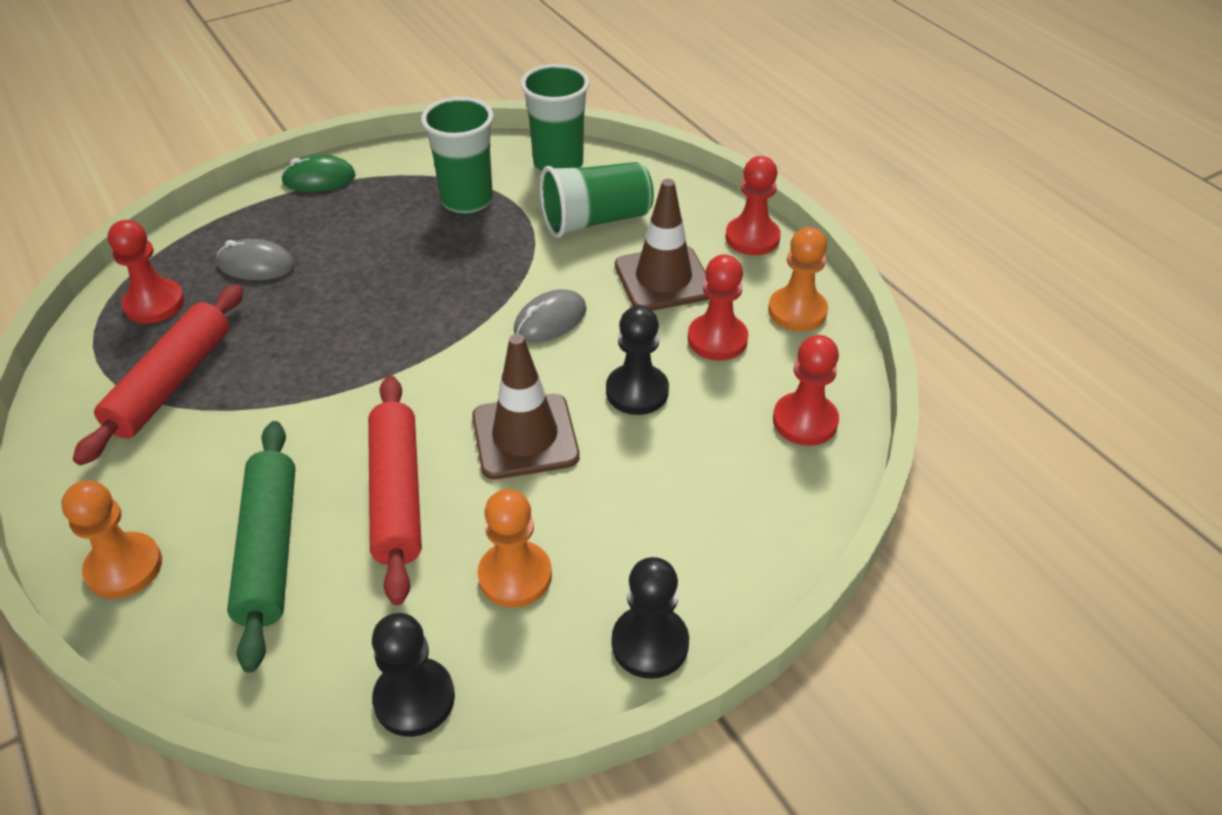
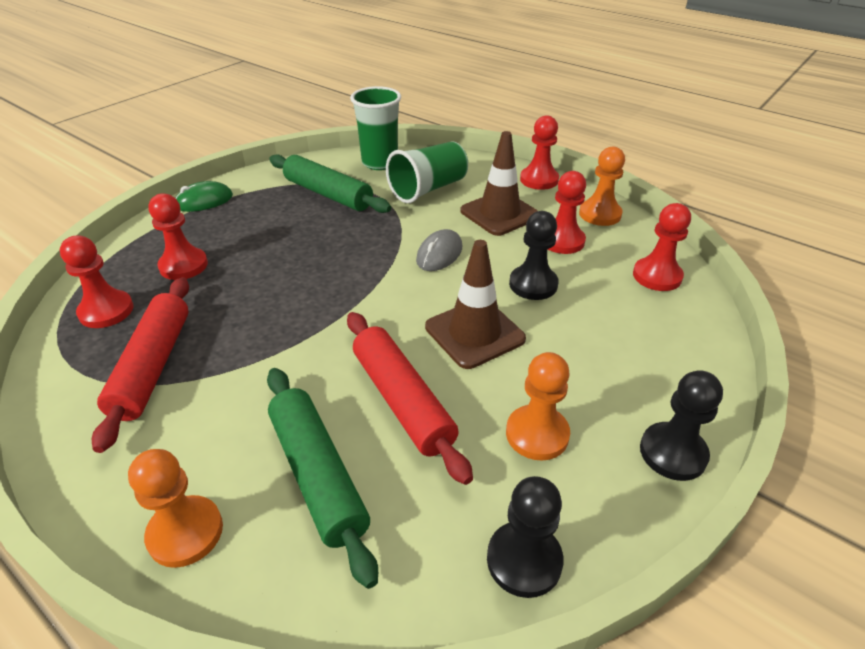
camera: 20 degrees left, 5 degrees down
(256, 265) = (183, 266): grey mouse -> red pawn
(467, 201) = (328, 194): green cup -> green rolling pin

